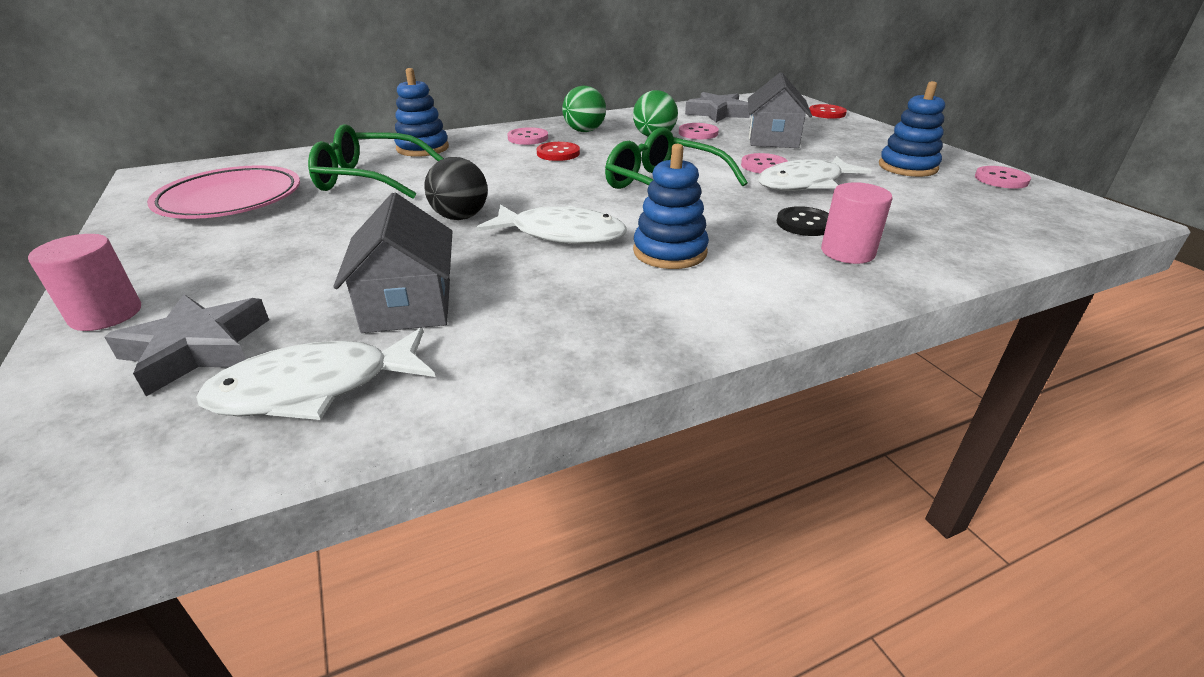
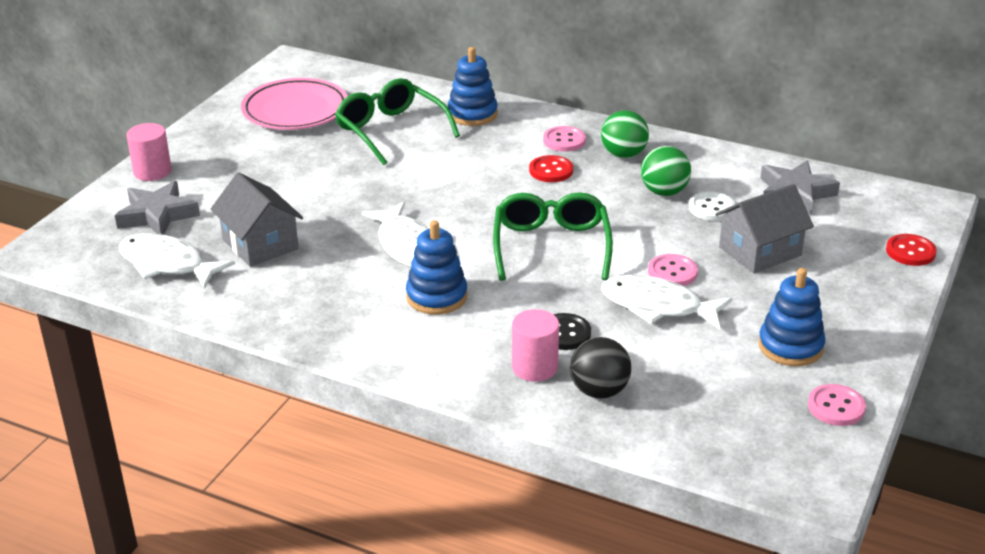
camera: 50 degrees right, 0 degrees up
(408, 305) = (260, 244): grey house -> grey house turned 75 degrees counterclockwise
(460, 217) = (381, 197): black ball -> black ball (599, 391)
(698, 133) = (711, 208): pink button -> white button

